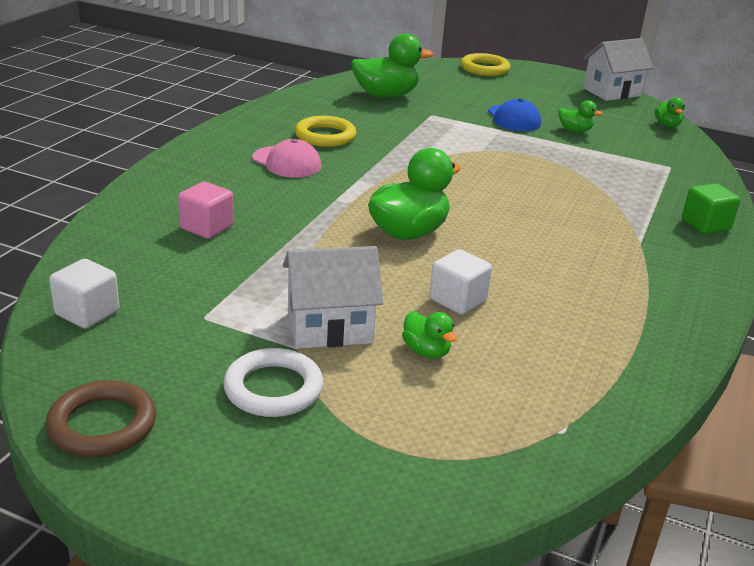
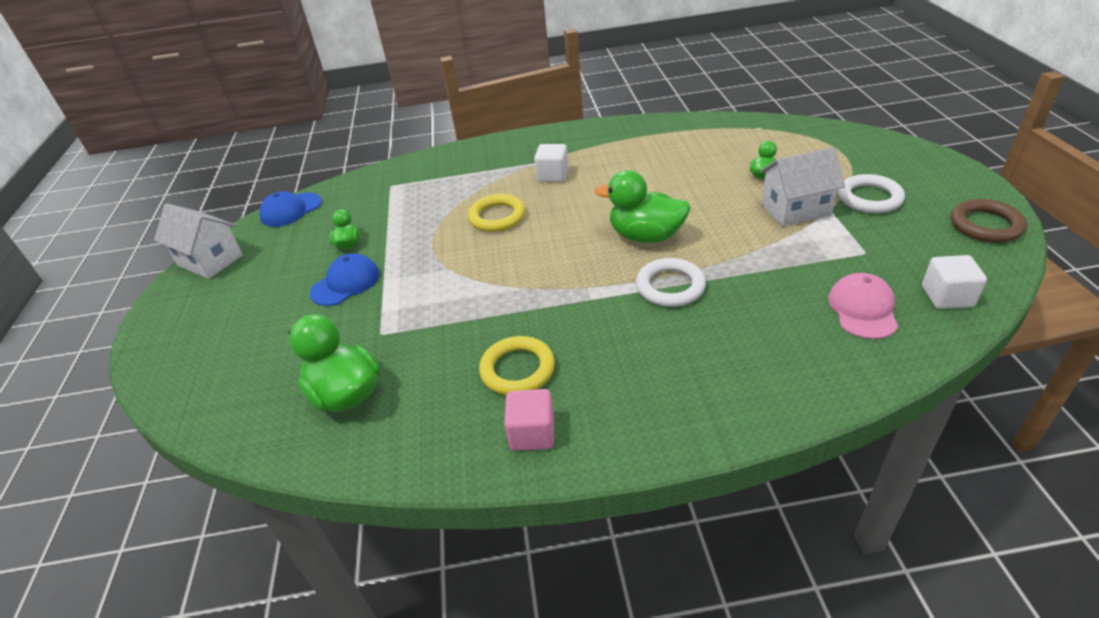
camera: 115 degrees left, 10 degrees up
(206, 227) = (779, 322): pink cube -> pink cube (532, 433)
(287, 162) = (609, 356): pink cap -> pink cap (863, 309)
(321, 211) = (670, 286): none -> white ring
(329, 327) = (795, 209): white house -> white house turned 60 degrees counterclockwise
(457, 300) = (700, 187): white cube -> white cube (553, 175)
(484, 69) = (175, 367): yellow ring -> yellow ring (497, 217)
(667, 125) = (291, 210): green duck -> blue cap
(705, 225) = (484, 151): green cube -> none

